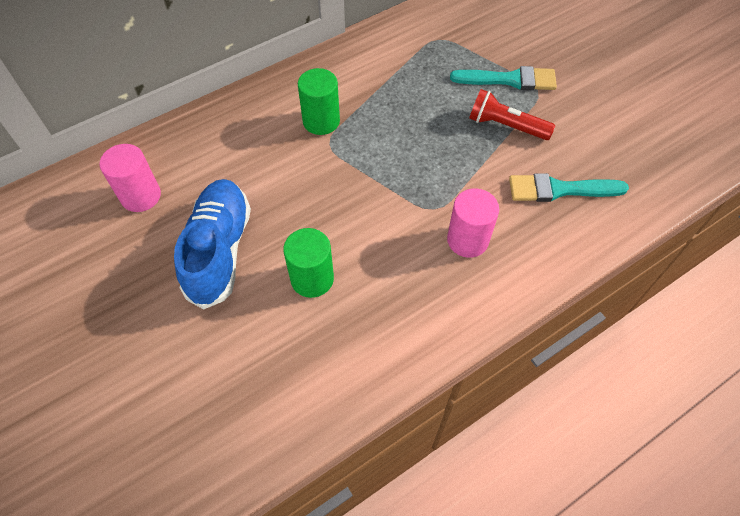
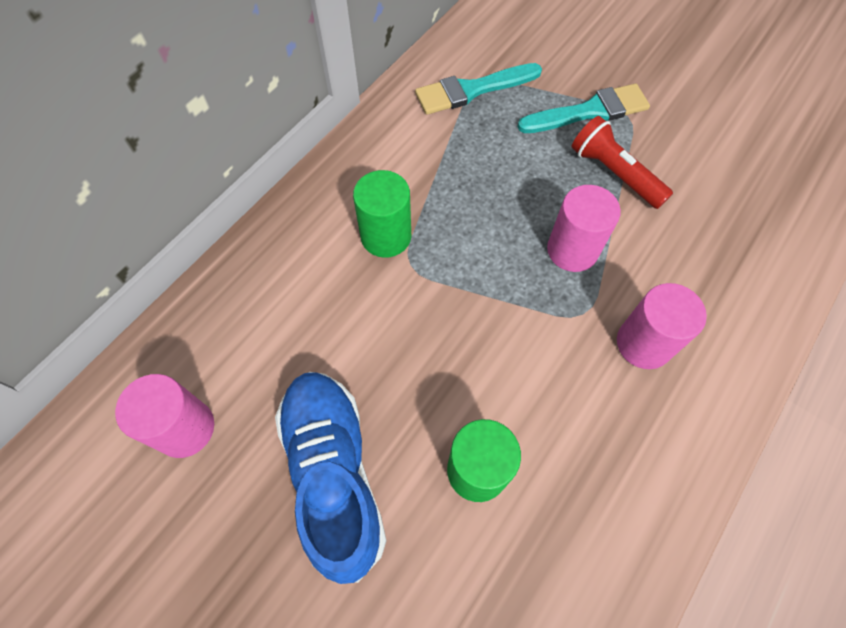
camera: 20 degrees left, 5 degrees up
(447, 166) = (572, 250): none -> pink cylinder
(506, 126) = (614, 173): red flashlight -> red flashlight turned 45 degrees clockwise
(559, 189) = (715, 238): turquoise brush -> turquoise brush (472, 90)

